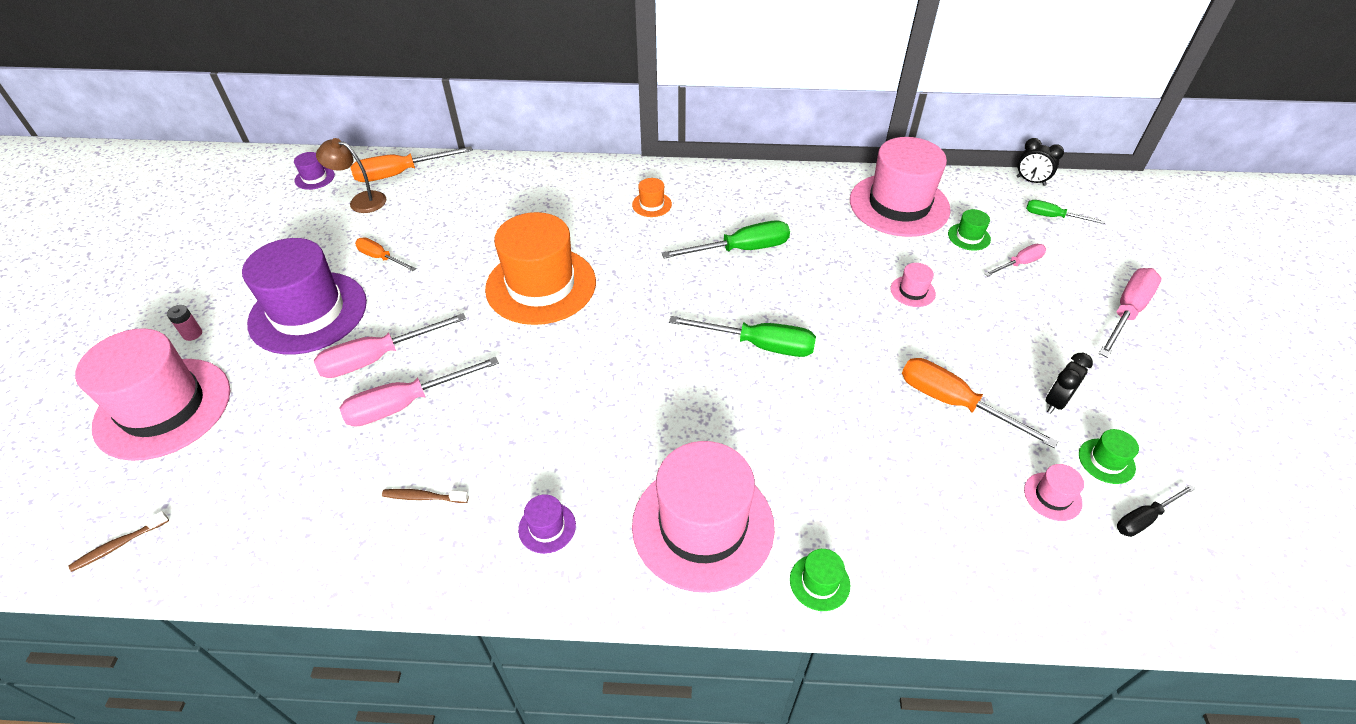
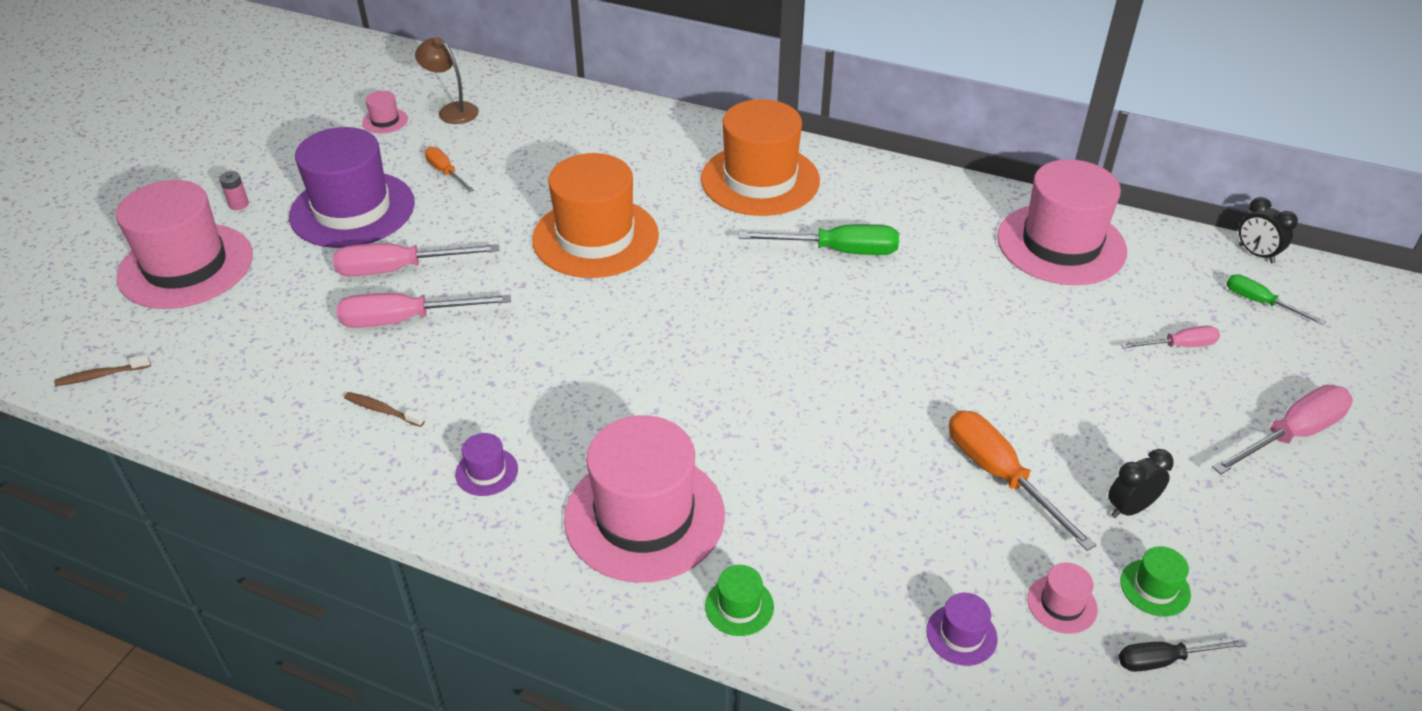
camera: 20 degrees right, 5 degrees down
(314, 178) = (417, 77): purple hat -> purple hat (961, 635)
(400, 174) = (504, 91): orange screwdriver -> none
(651, 204) = (760, 180): orange hat -> orange hat, size x2.49
(759, 345) = (802, 356): green screwdriver -> none
(912, 291) = (1020, 344): pink hat -> pink hat (385, 121)
(969, 237) = (1131, 300): green hat -> none

